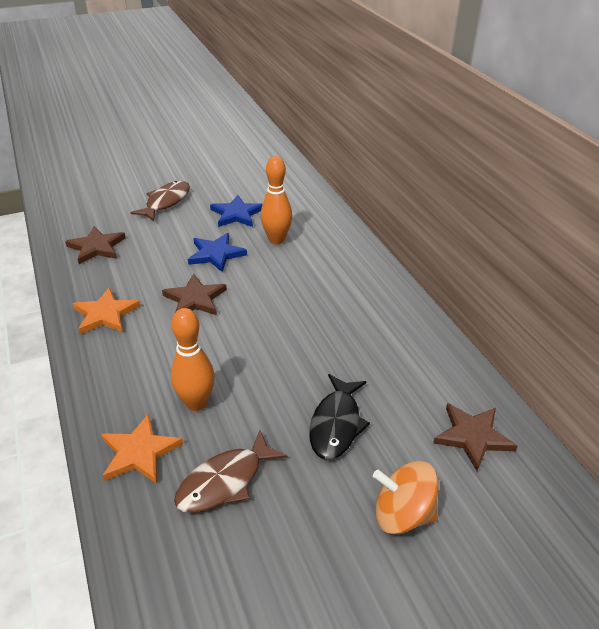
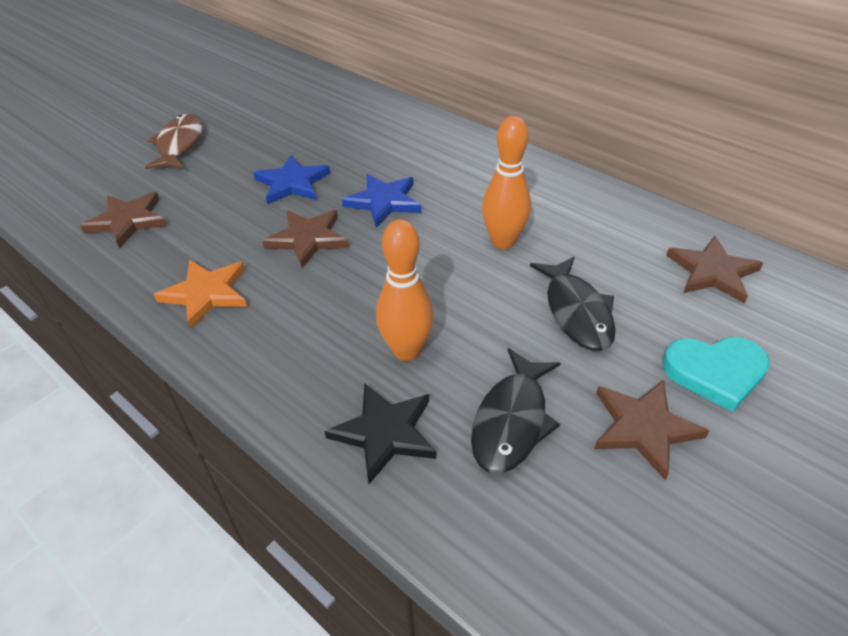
camera: 25 degrees left, 5 degrees up
(139, 452) = (385, 433): orange star -> black star
(225, 481) = (512, 421): brown fish -> black fish
(236, 214) = (281, 134): blue star -> blue star (384, 202)
(276, 240) = (351, 147): orange bowling pin -> orange bowling pin (503, 241)
(312, 529) = (644, 428): none -> brown star
(402, 514) = (715, 373): orange spinning top -> turquoise heart

